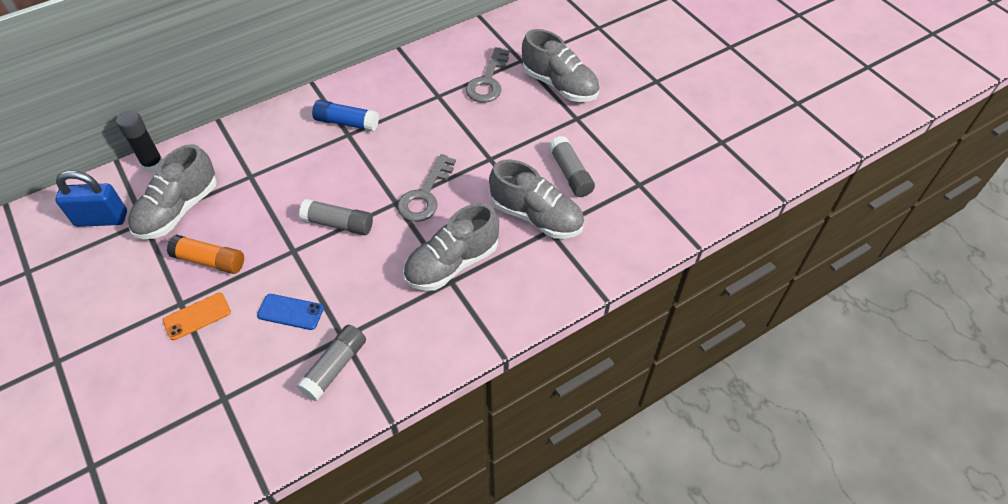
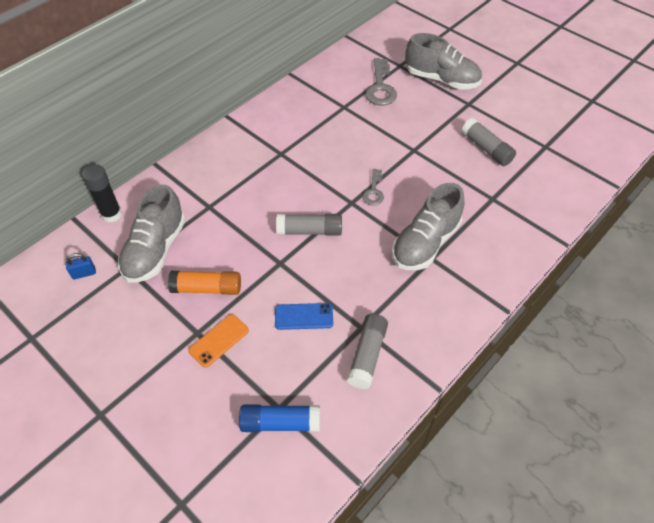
camera: 15 degrees left, 0 degrees up
(101, 219) = (84, 273): blue padlock -> blue padlock, size x0.48
(346, 122) = (275, 144): blue glue stick -> blue glue stick (280, 422)
(425, 195) = (374, 191): grey key -> grey key, size x0.59
(536, 216) = (476, 189): grey shoe -> none

